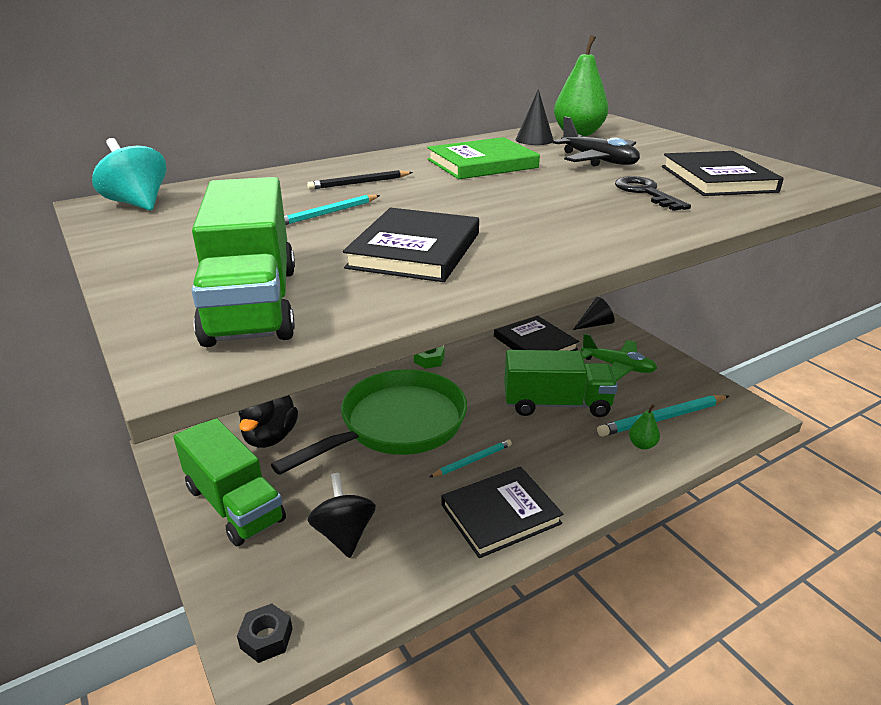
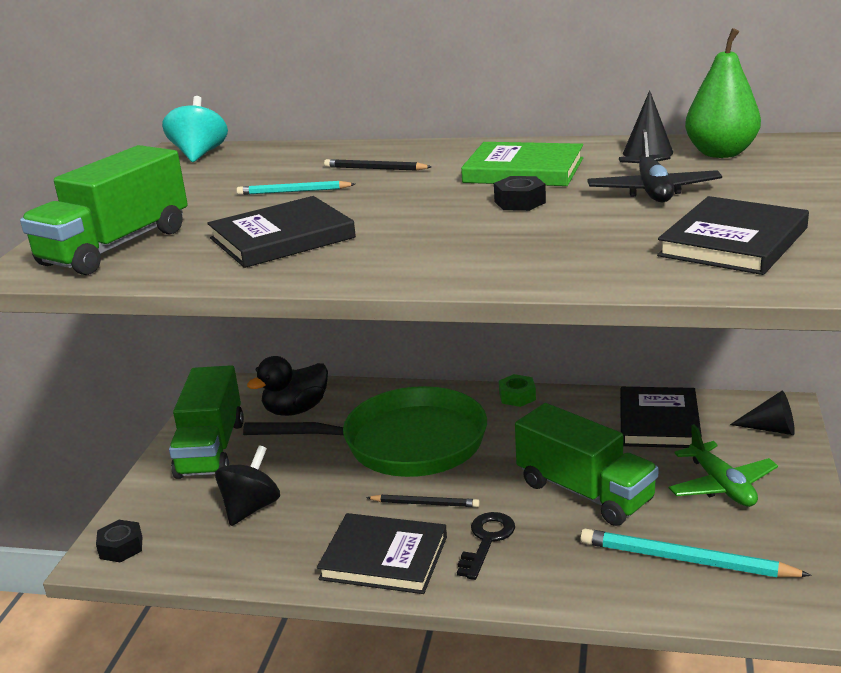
camera: 45 degrees right, 5 degrees down
(472, 460) = (425, 503): turquoise pencil -> black pencil
(534, 183) = (520, 202): none -> black nut
(642, 445) = (616, 572): green pear -> none
(646, 192) = (604, 237): black key -> black key (487, 540)

